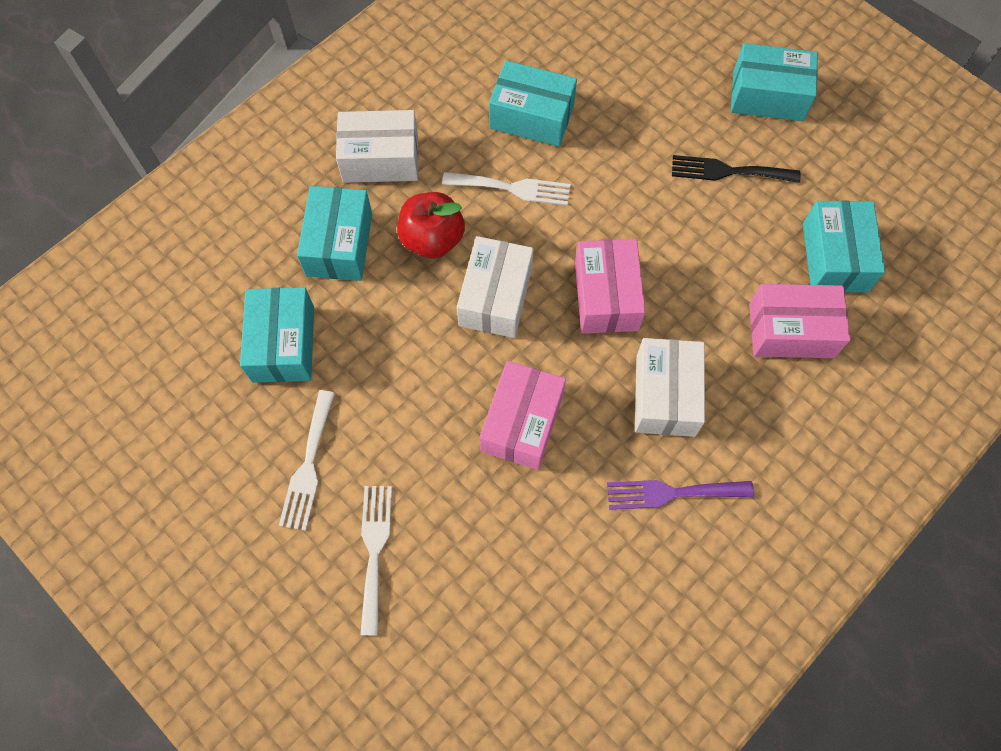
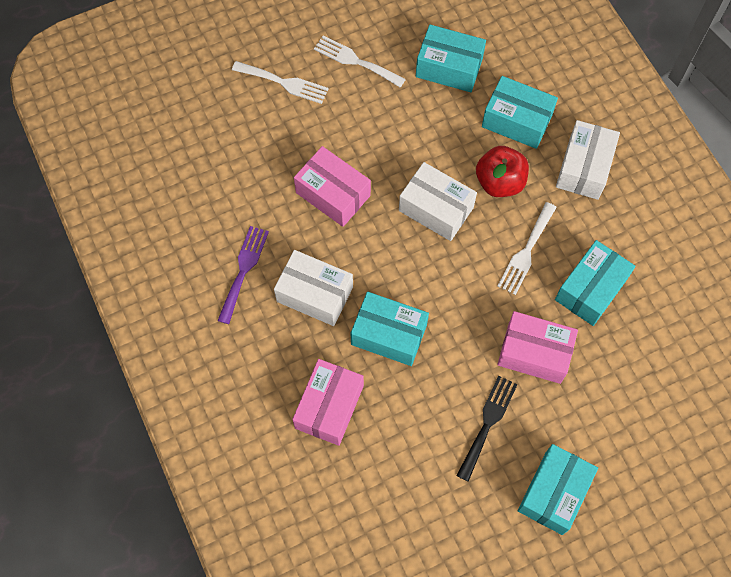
camera: 110 degrees right, 0 degrees up
(606, 296) = (408, 285): pink box -> pink box (534, 353)
(835, 257) = (378, 472): turquoise box -> turquoise box (389, 335)

